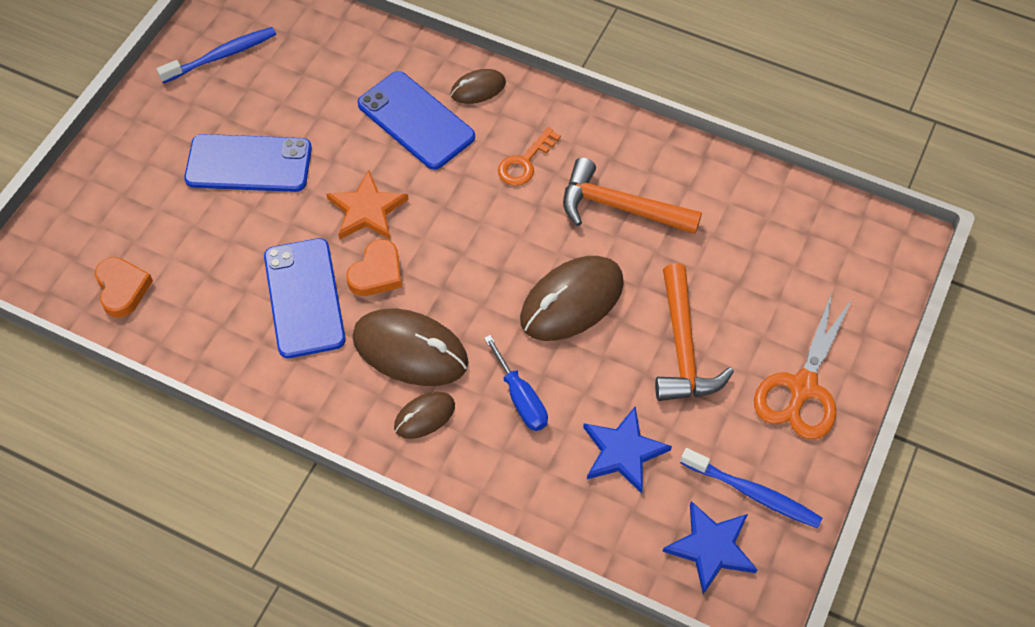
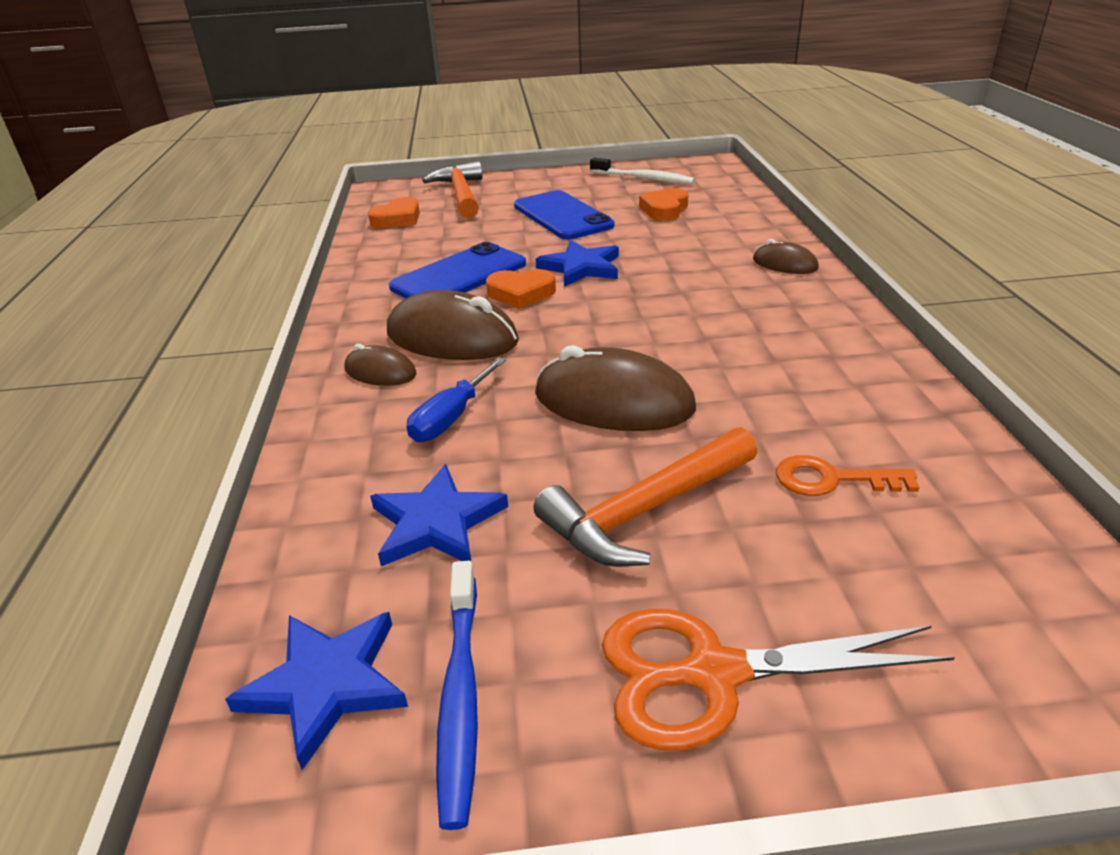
camera: 60 degrees right, 25 degrees down
(221, 56) = (644, 178): blue toothbrush -> white toothbrush
(308, 88) = (664, 209): none -> orange heart
(367, 210) = (581, 267): orange star -> blue star
(410, 350) = (452, 337): brown mouse -> brown mouse turned 60 degrees counterclockwise
(416, 120) = (704, 253): blue phone -> none
(525, 162) = (744, 313): orange key -> orange key (832, 479)
(620, 207) = (779, 384): orange hammer -> orange hammer (461, 194)

